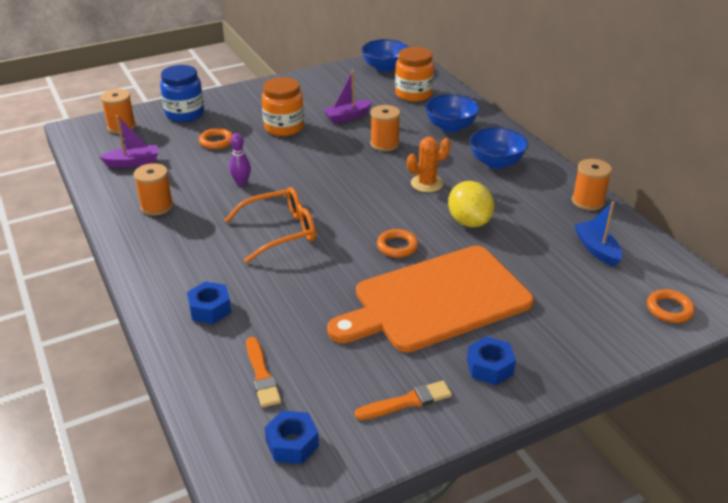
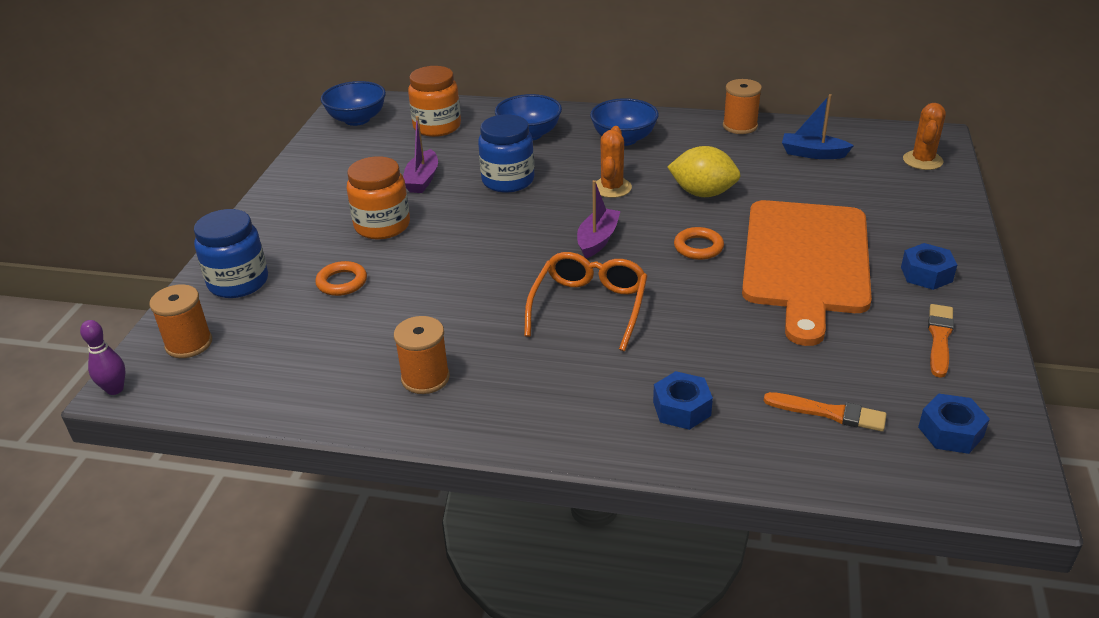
camera: 50 degrees left, 0 degrees up
(133, 162) = (295, 363): purple boat -> purple boat (597, 240)
(241, 183) = (458, 297): purple bowling pin -> purple bowling pin (115, 389)
(384, 144) = (508, 180): orange spool -> blue jar
(669, 309) = (922, 161): orange ring -> orange cactus

